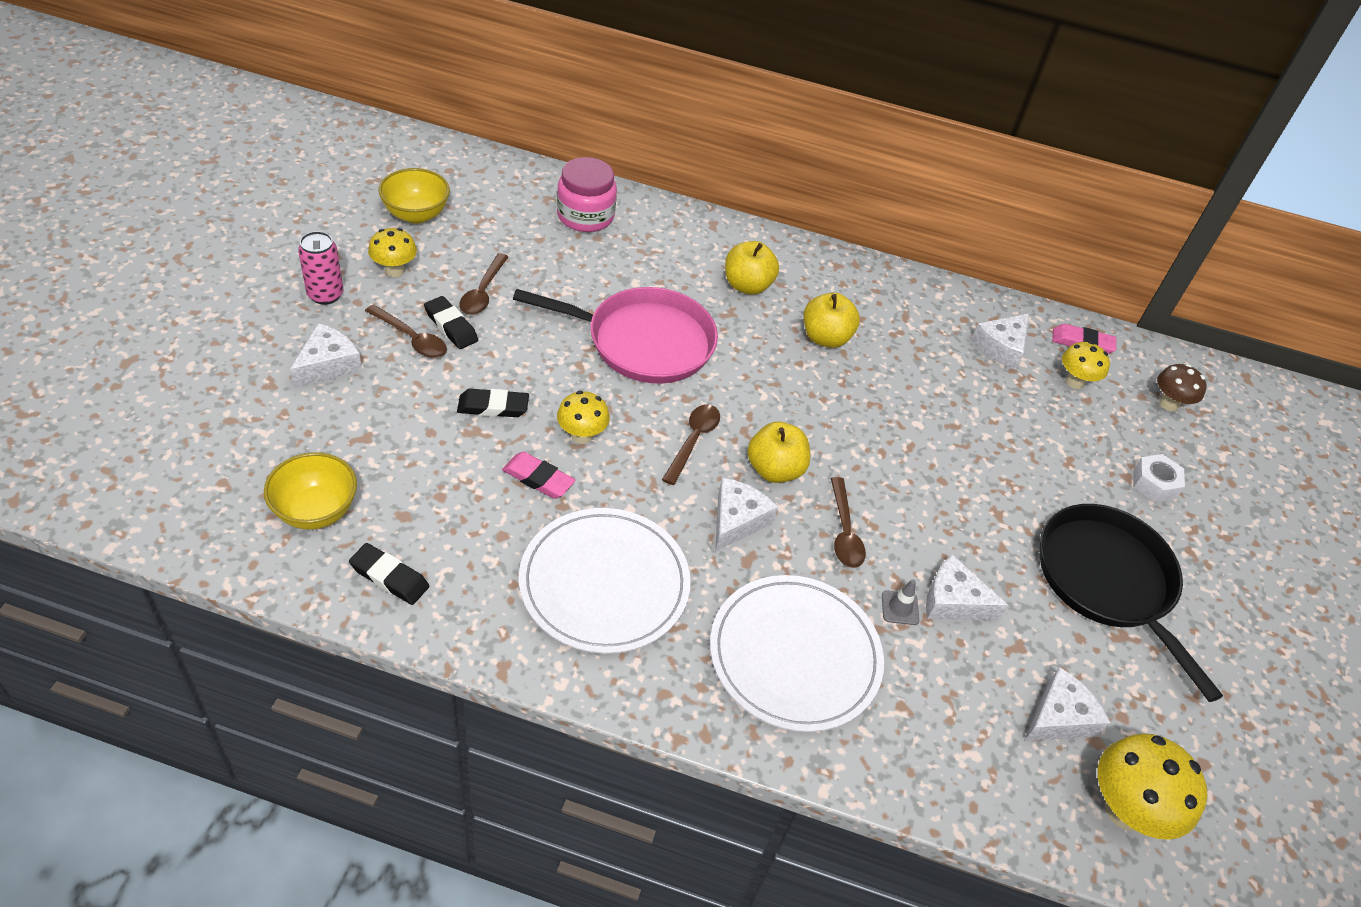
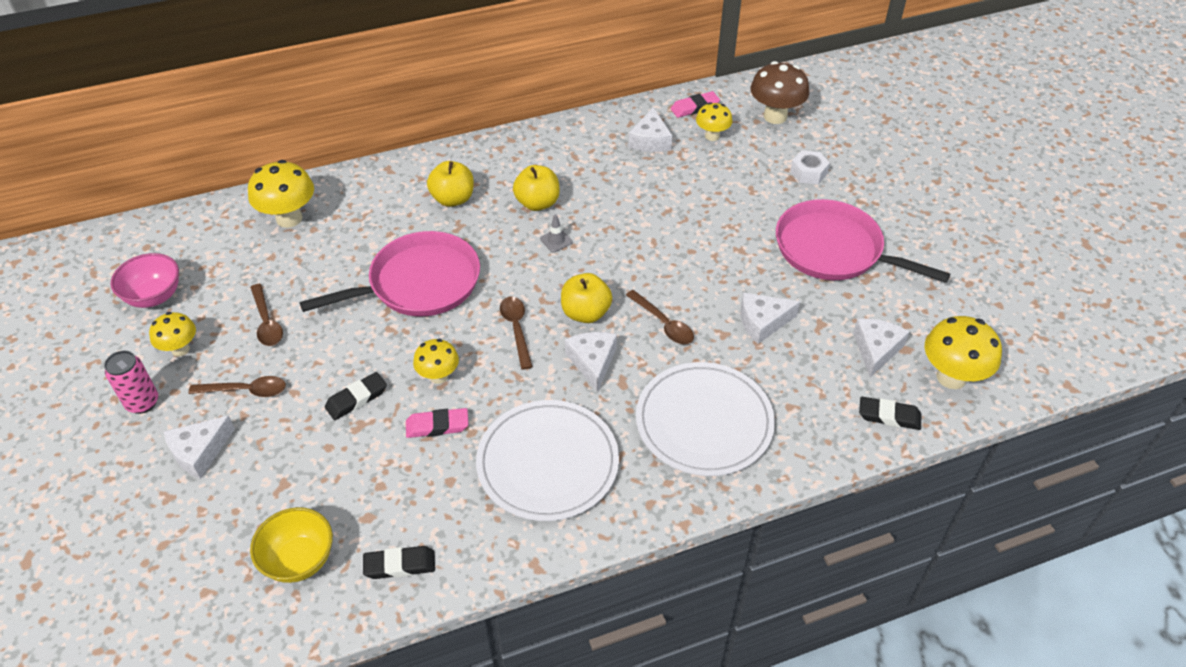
camera: 30 degrees left, 0 degrees up
(328, 364) = (199, 452): white cheese -> white cheese turned 135 degrees counterclockwise
(416, 214) = (154, 296): yellow bowl -> pink bowl
(451, 326) = (267, 362): black eraser -> black eraser (889, 416)
(585, 216) = (289, 218): pink jar -> yellow mushroom
(900, 608) = (737, 348): grey traffic cone -> grey traffic cone (556, 240)
(1108, 581) = (834, 250): black pan -> pink pan
(1168, 404) = (775, 116): brown mushroom -> brown mushroom, size x1.62

